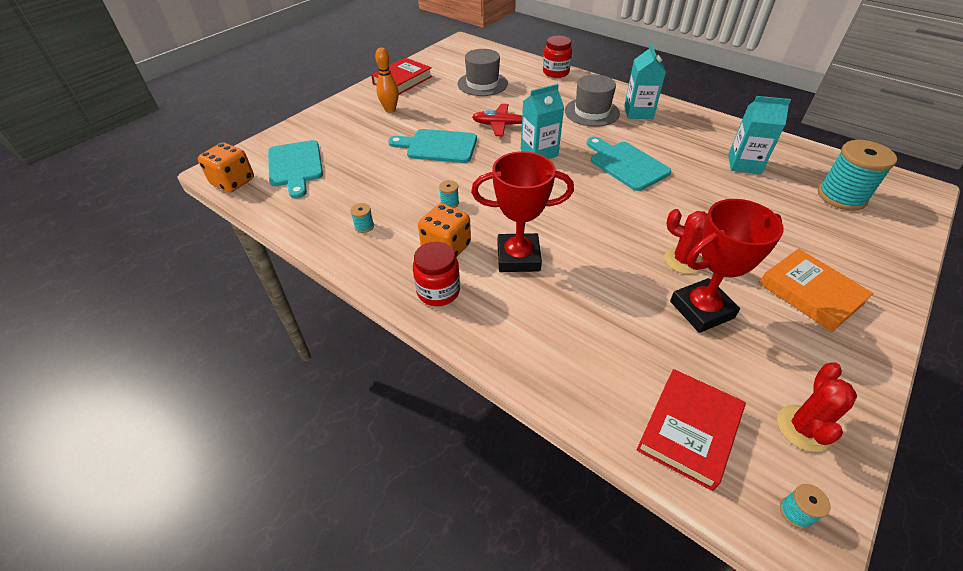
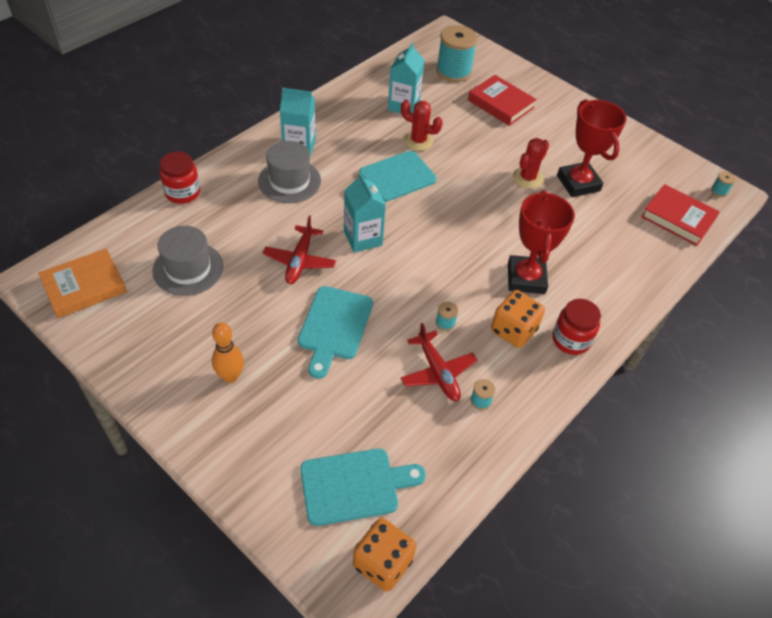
camera: 90 degrees left, 5 degrees up
(394, 201) = (438, 372): none -> red plane
(402, 80) = (143, 360): red book -> red book (500, 104)
(803, 428) = (667, 169): red cactus -> red cactus (418, 141)
(810, 293) = (558, 126): orange book -> orange book (84, 286)

